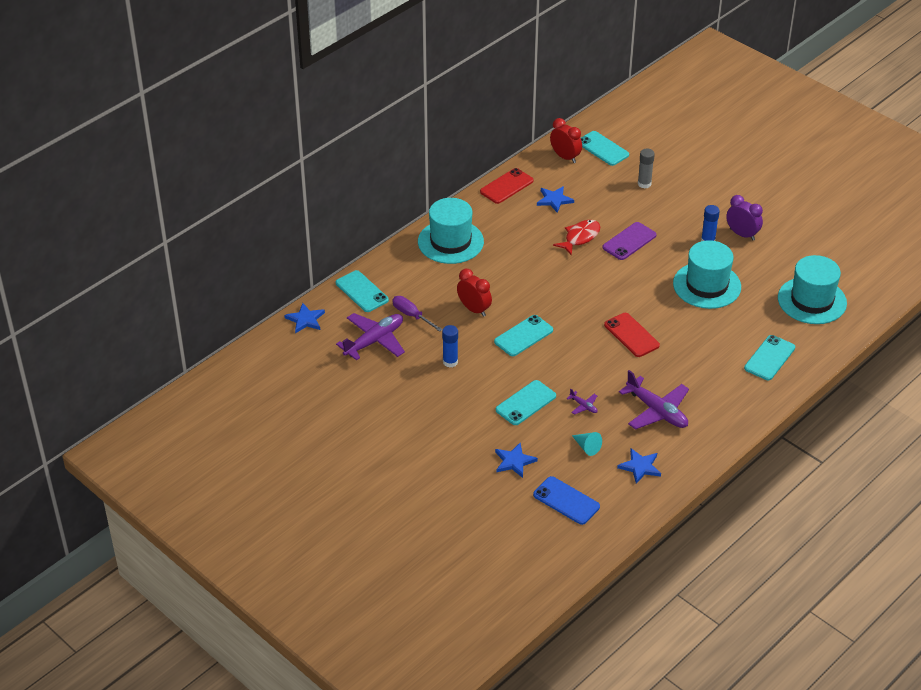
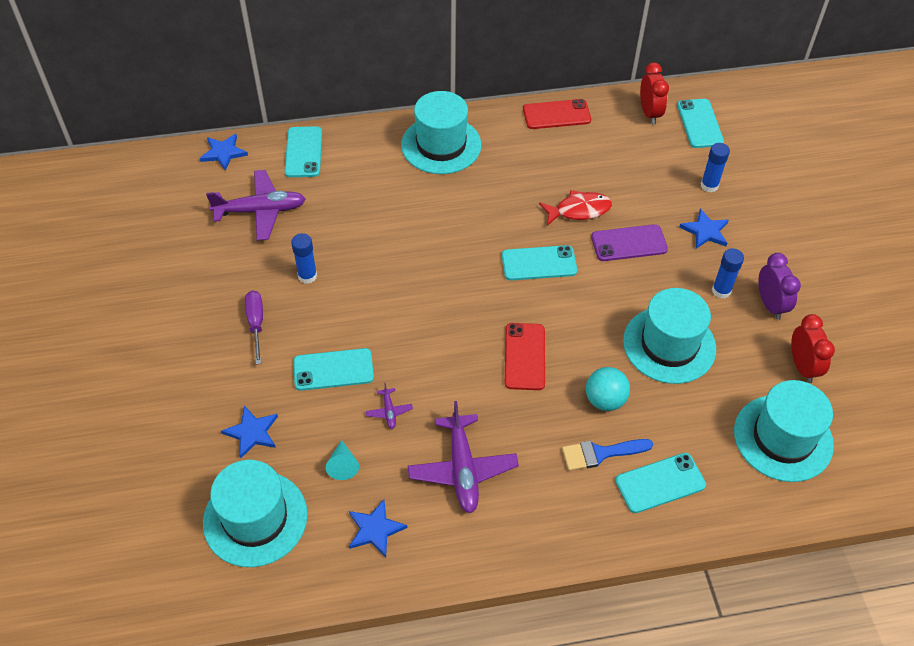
camera: 35 degrees right, 10 degrees up
(411, 315) = (323, 203): purple screwdriver -> purple screwdriver (256, 324)
(474, 309) = (389, 231): red clock -> red clock (802, 366)
(523, 336) = (409, 290): turquoise phone -> turquoise phone (539, 263)
(554, 200) = (592, 154): blue star -> blue star (705, 231)
(566, 501) = (255, 518): blue phone -> turquoise hat
(644, 184) = (709, 185): grey glue stick -> blue glue stick
(699, 333) = (605, 400): none -> turquoise ball
(724, 361) = (600, 453): none -> blue brush

